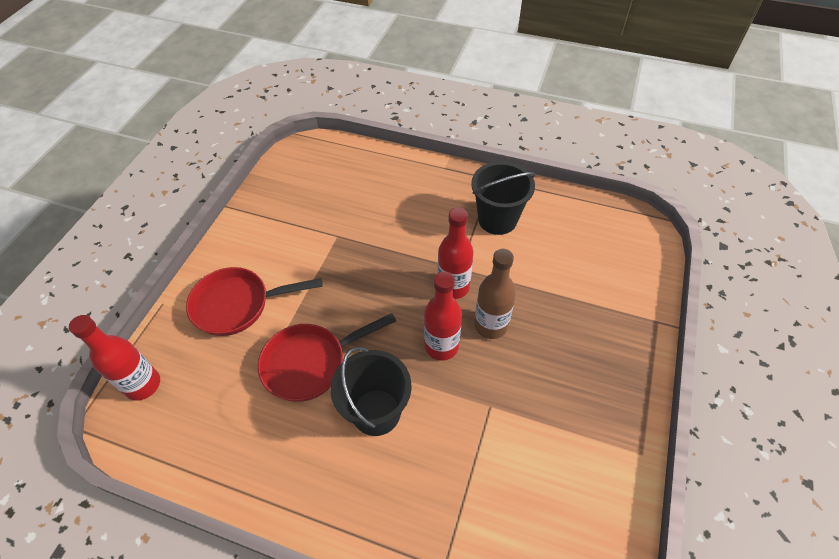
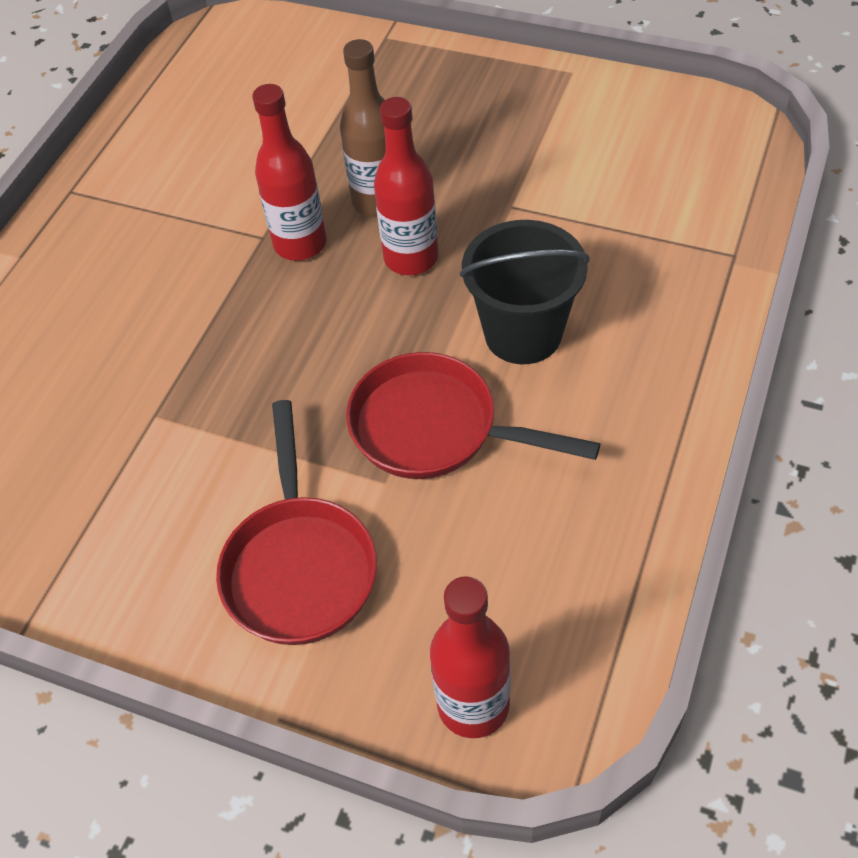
camera: 85 degrees left, 0 degrees up
(310, 363) = (435, 428): red pan -> red pan turned 135 degrees clockwise
(497, 219) = (167, 187): black bucket -> none

